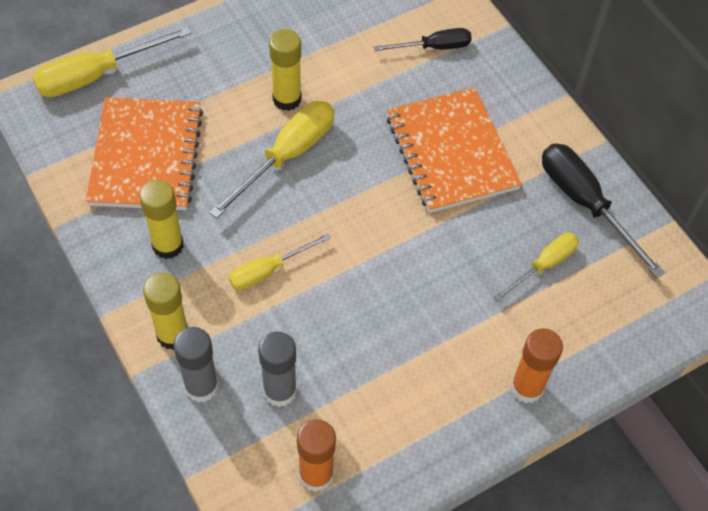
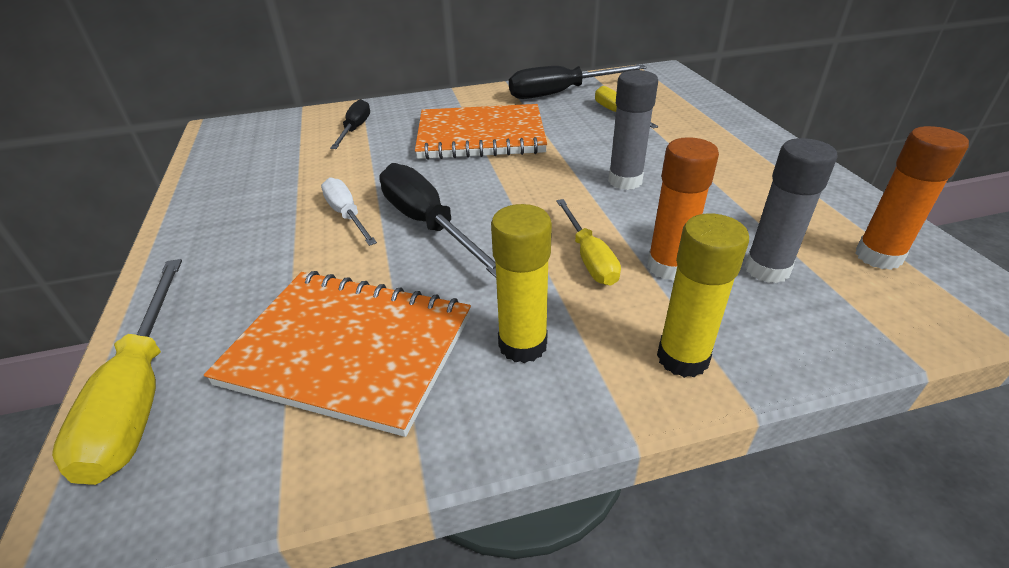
camera: 70 degrees left, 20 degrees down
(201, 387) = (770, 338): grey glue stick -> grey glue stick (625, 181)
(287, 99) = (347, 215): yellow glue stick -> white screwdriver
(287, 156) = (428, 224): yellow screwdriver -> black screwdriver
(527, 388) = (742, 134): orange glue stick -> orange glue stick (668, 267)

